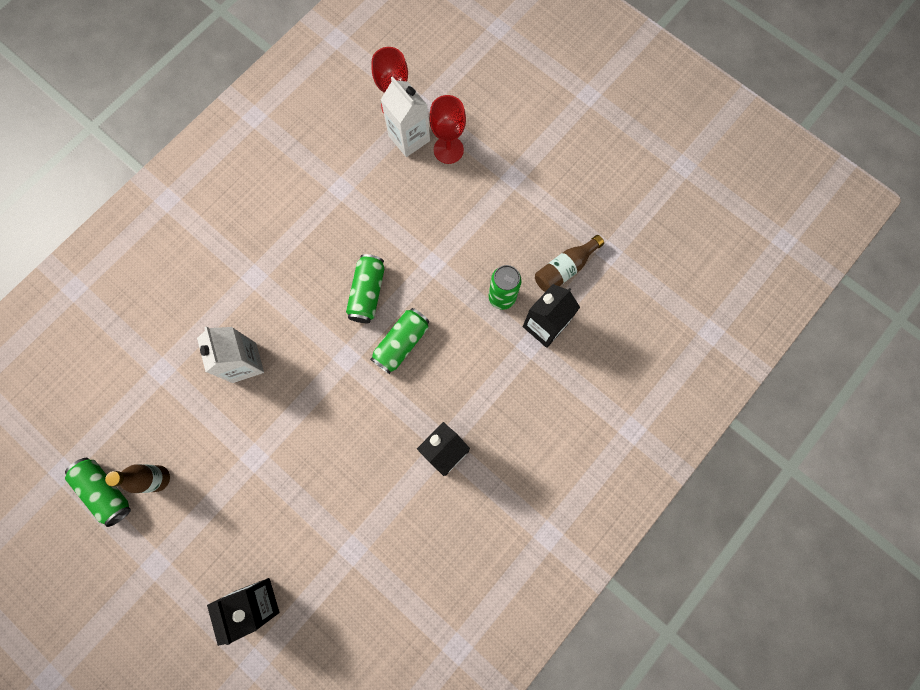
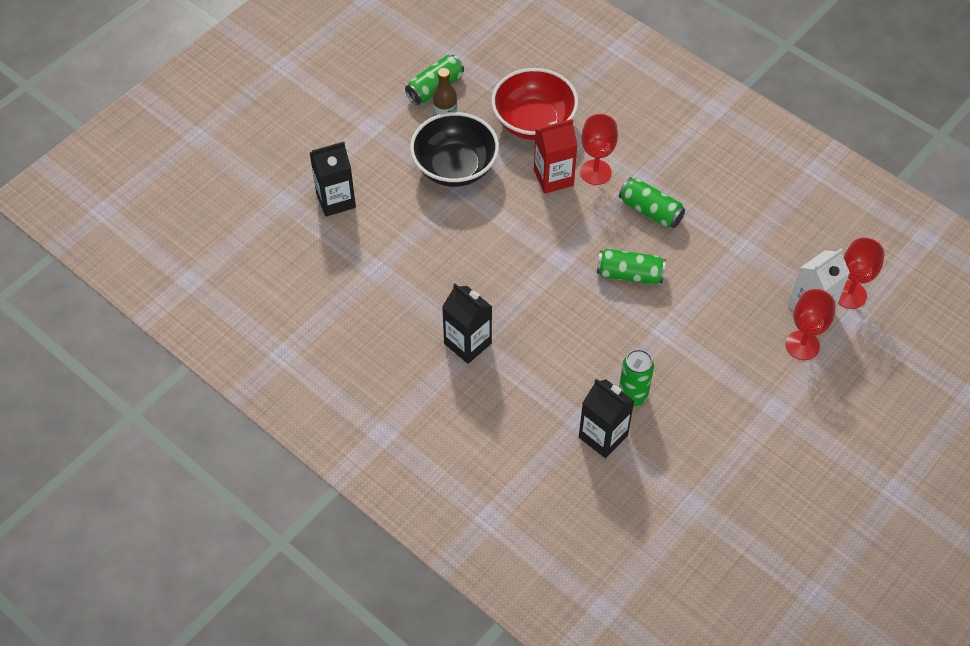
camera: 90 degrees right, 20 degrees down
(167, 381) = (533, 122): none -> red bowl
(222, 467) = (455, 167): none -> black bowl
(240, 320) = (595, 172): none -> red goblet
(244, 362) = (553, 178): white carton -> red carton
(401, 343) = (577, 305): green can -> green can (650, 211)
(565, 269) = (670, 458): brown bottle -> none

